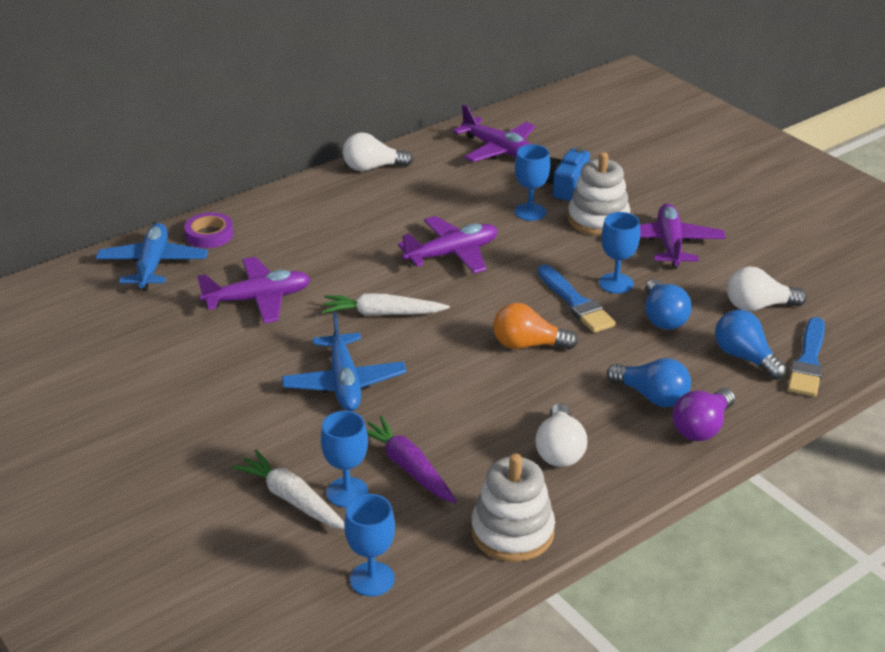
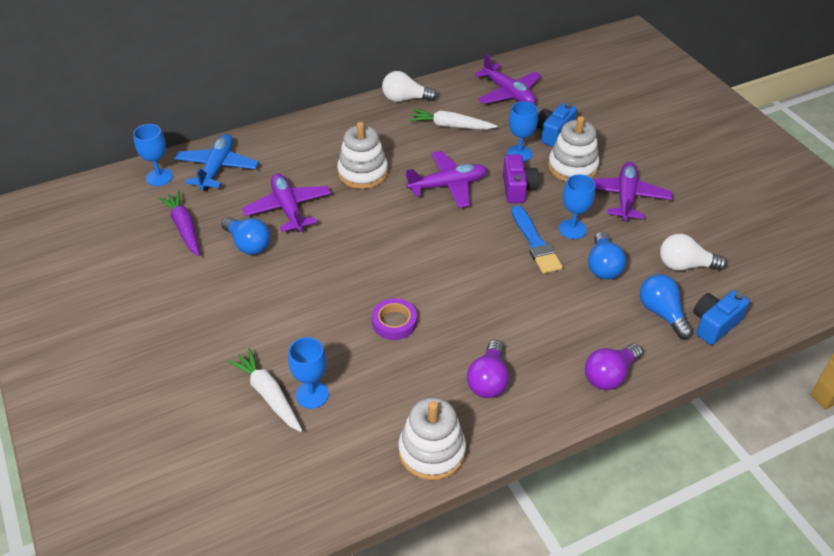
camera: 10 degrees right, 10 degrees up
(209, 235) = (266, 146): purple tape -> purple tape (394, 322)
(258, 299) = (288, 209): purple plane -> purple plane turned 105 degrees counterclockwise
(342, 251) = (363, 173): none -> white stacking toy
(344, 383) = (334, 294): blue plane -> none
(372, 579) = (311, 478): blue goblet -> blue goblet (159, 177)
(382, 314) = (380, 234): white carrot -> white carrot (450, 126)
(408, 467) = (365, 378): purple carrot -> purple carrot (184, 228)
(528, 345) = (487, 278): orange light bulb -> none
(538, 248) = (517, 189): none -> purple camera
(559, 450) = (488, 380): white light bulb -> purple light bulb
(651, 396) = (575, 340): blue light bulb -> blue light bulb (248, 244)
(808, 362) = (714, 324): blue brush -> blue camera

